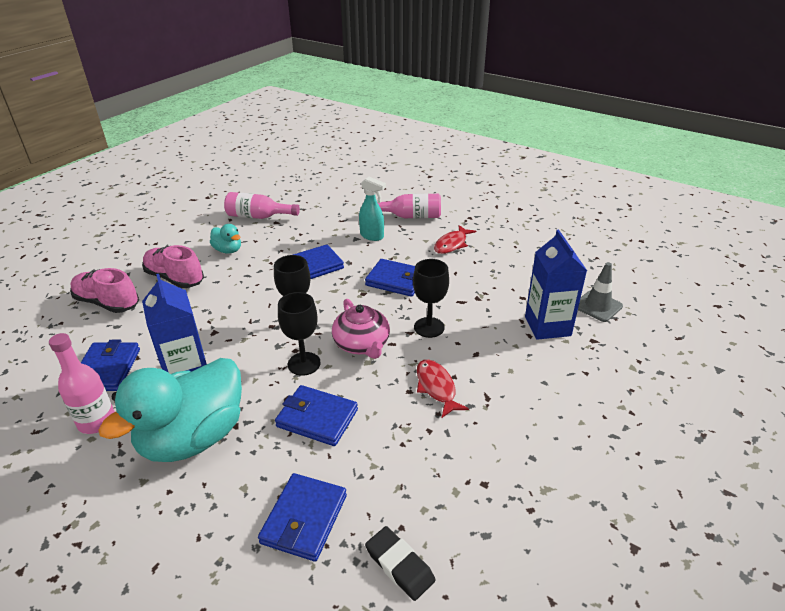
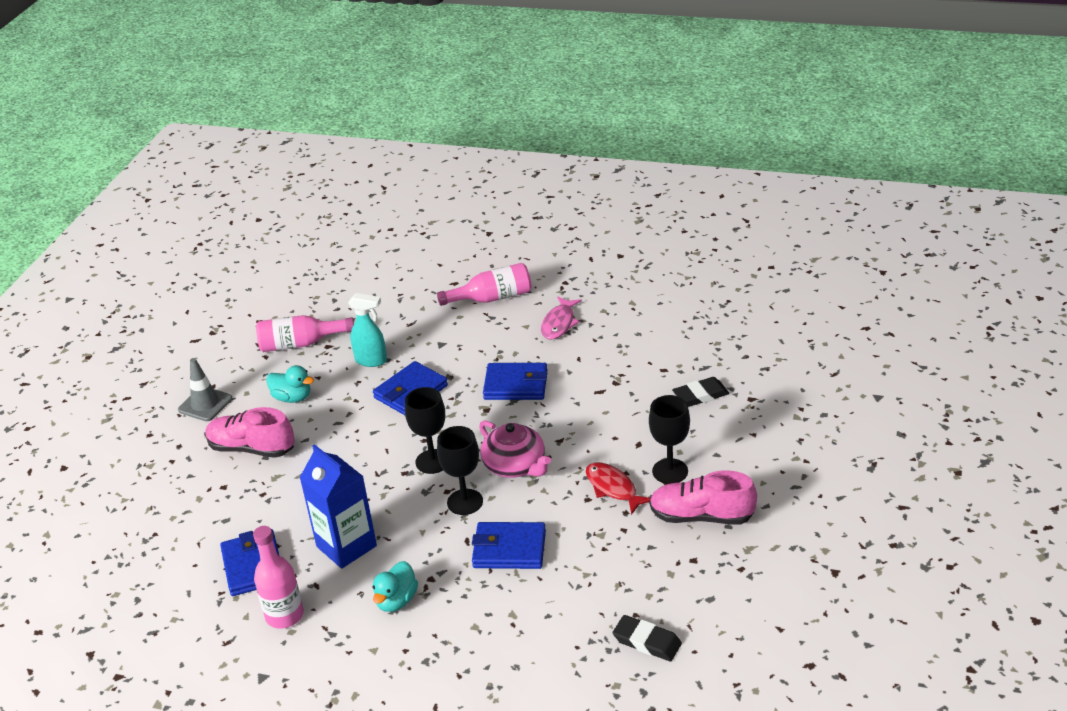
camera: 15 degrees left, 0 degrees up
(107, 303) = (192, 498): pink shoe -> pink shoe (701, 516)
(193, 437) = (396, 601): turquoise duck -> turquoise duck, size x0.45
(304, 519) = (546, 633): blue wallet -> none
(372, 236) = (459, 336): turquoise spray bottle -> turquoise spray bottle (371, 361)
(429, 327) = (577, 429): black goblet -> black goblet (670, 471)
(452, 244) = (559, 323): red fish -> pink fish
(547, 326) = (700, 395): blue carton -> black eraser
(597, 306) = (745, 359): grey traffic cone -> grey traffic cone (205, 404)

